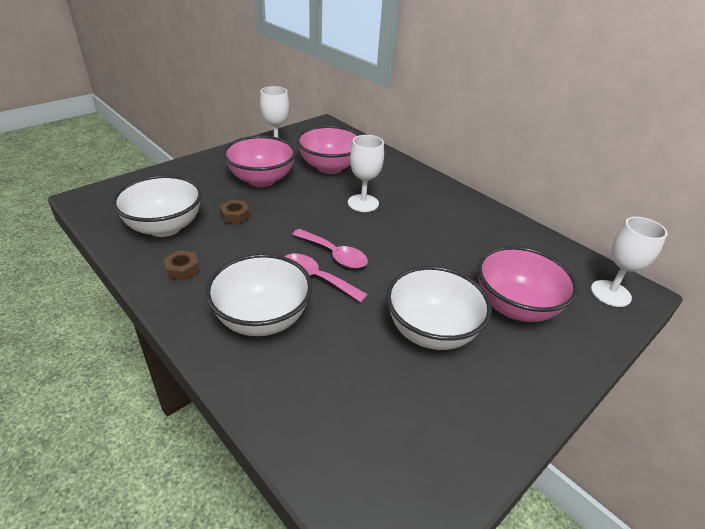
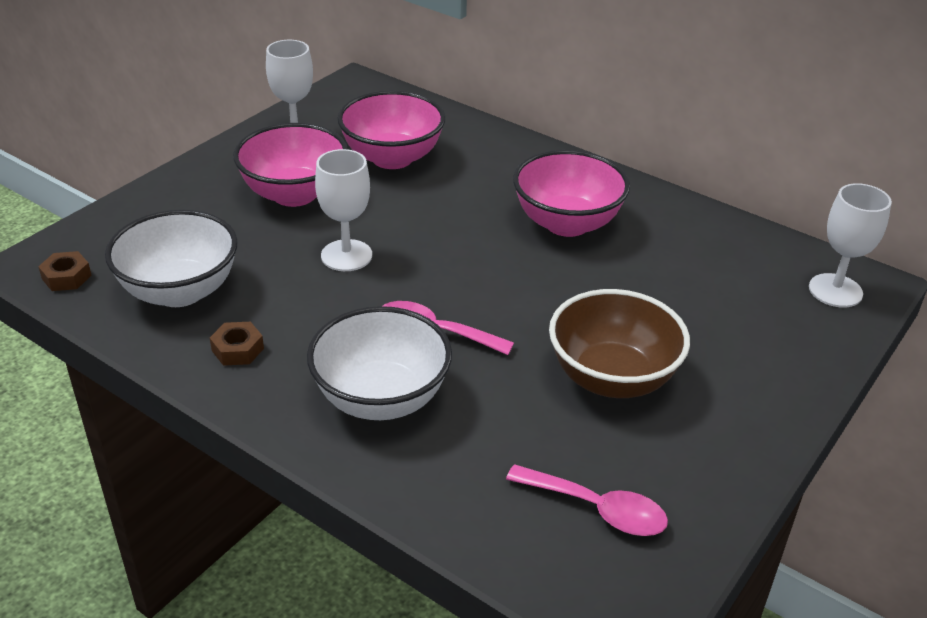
camera: 10 degrees left, 0 degrees up
(235, 216) = (279, 258): brown nut -> brown nut (66, 277)
(334, 255) = (448, 294): pink spoon -> pink spoon (597, 509)
(363, 203) = (463, 210): white goblet -> white goblet (346, 255)
(431, 331) = (612, 378): white bowl -> brown bowl
(515, 307) = (714, 328): pink bowl -> pink bowl (567, 223)

